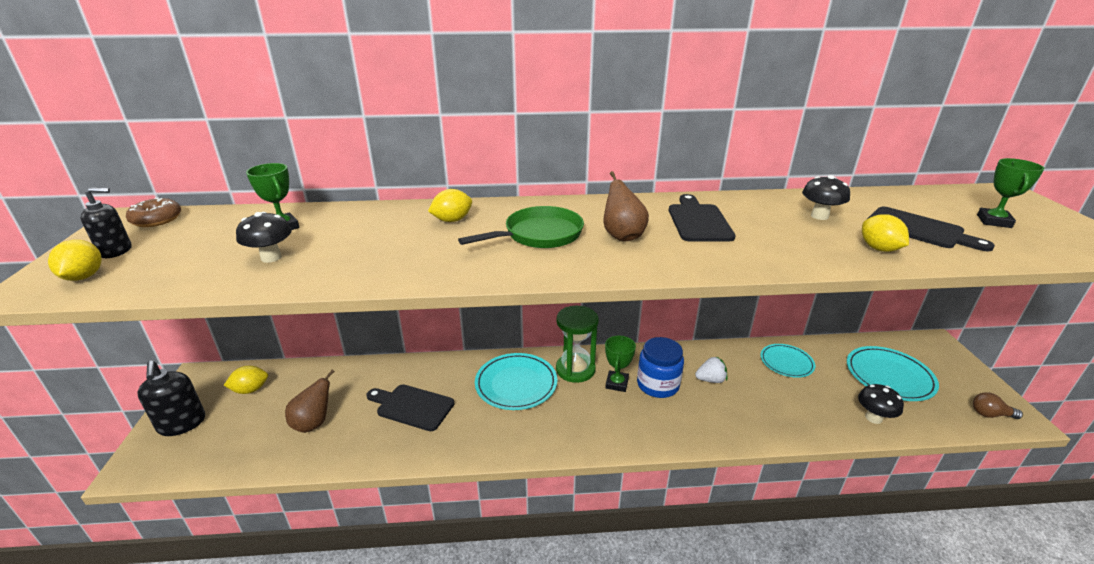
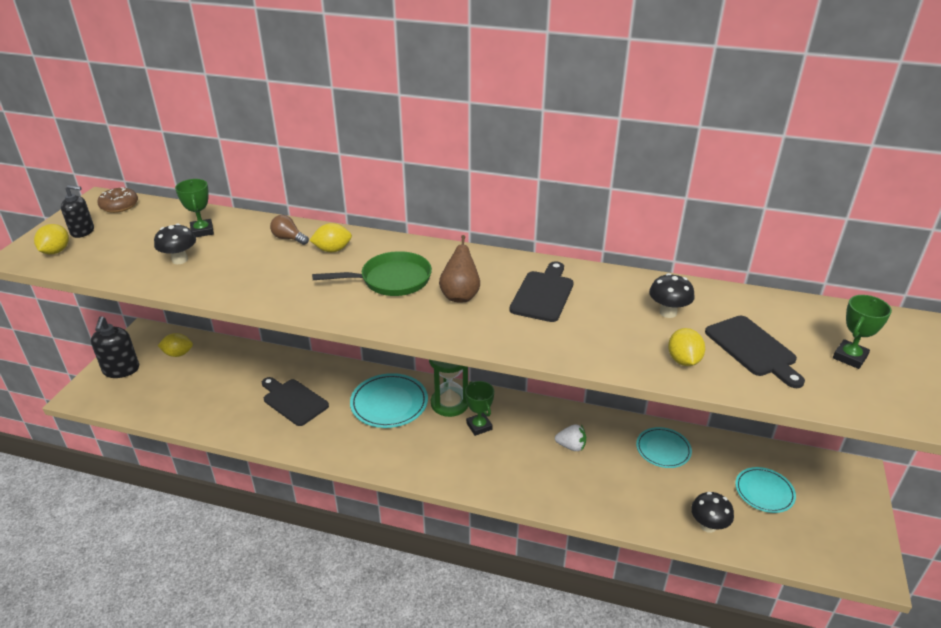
camera: 20 degrees right, 5 degrees up
(313, 423) = (213, 394): brown pear -> none
(616, 383) = (479, 426): green trophy -> green trophy turned 60 degrees counterclockwise
(658, 384) = (516, 437): blue jar -> none
(889, 376) = (764, 492): turquoise plate -> turquoise plate, size x0.66
(990, 414) = (842, 558): brown light bulb -> brown light bulb (289, 238)

